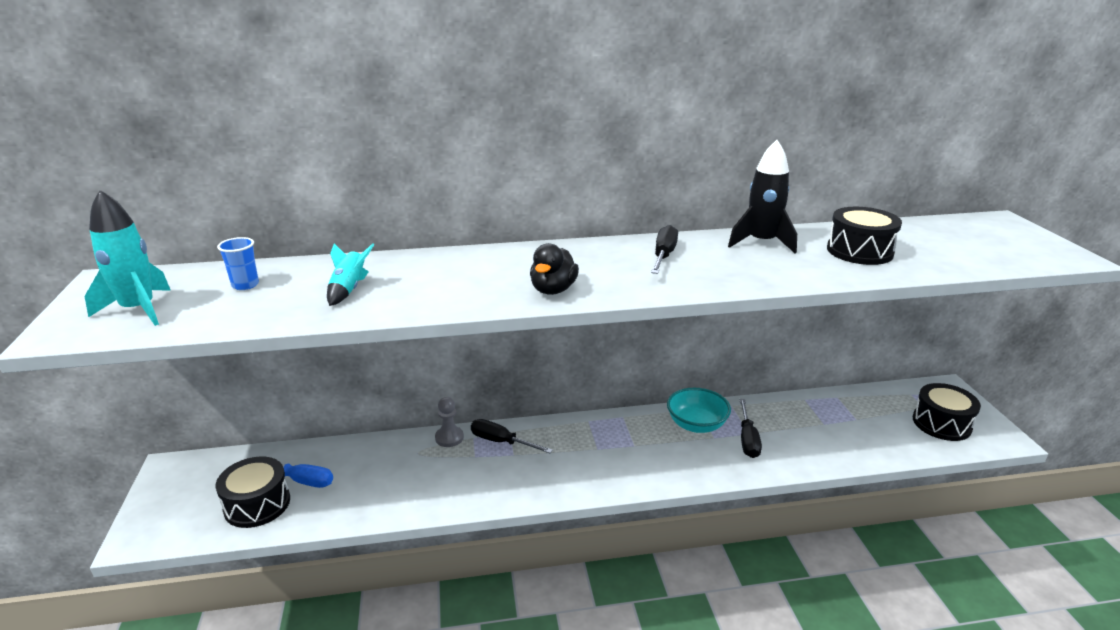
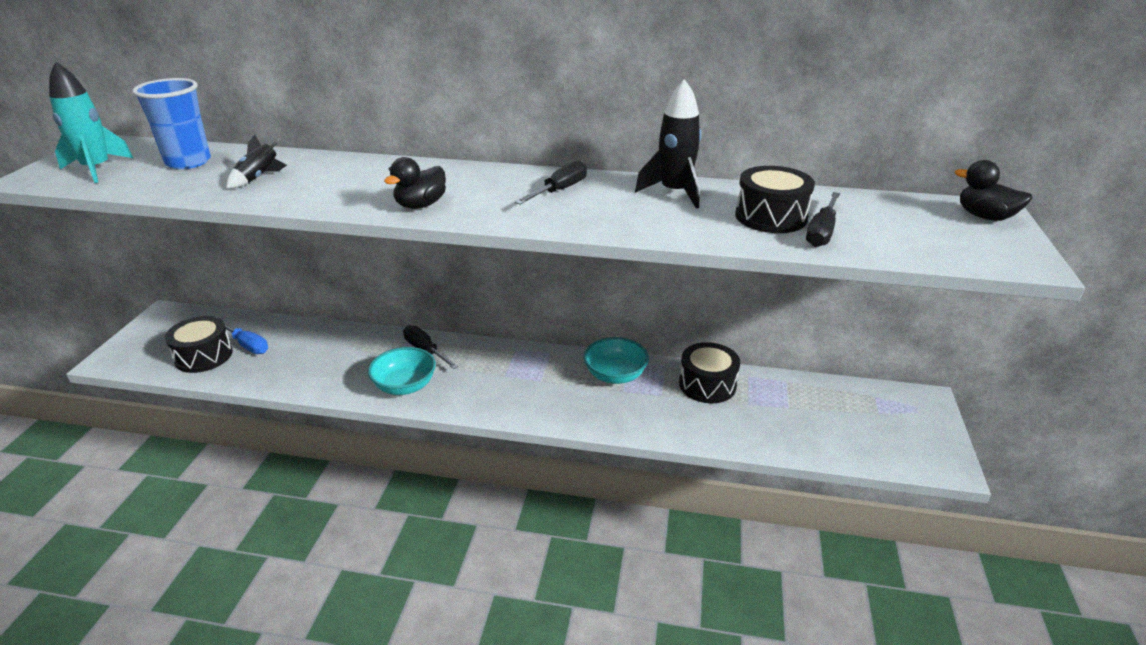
camera: 20 degrees right, 5 degrees up
(245, 285) = (188, 162): blue cup -> blue cup, size x1.91
(349, 289) = (258, 178): turquoise rocket -> black rocket
(449, 438) = (385, 337): grey pawn -> none
(508, 482) = (405, 386): none -> turquoise bowl
(747, 439) = (655, 400): black screwdriver -> black screwdriver (822, 232)
(941, 423) = (884, 433): black drum -> black drum (707, 385)
(1004, 226) = (985, 217): none -> black duck

